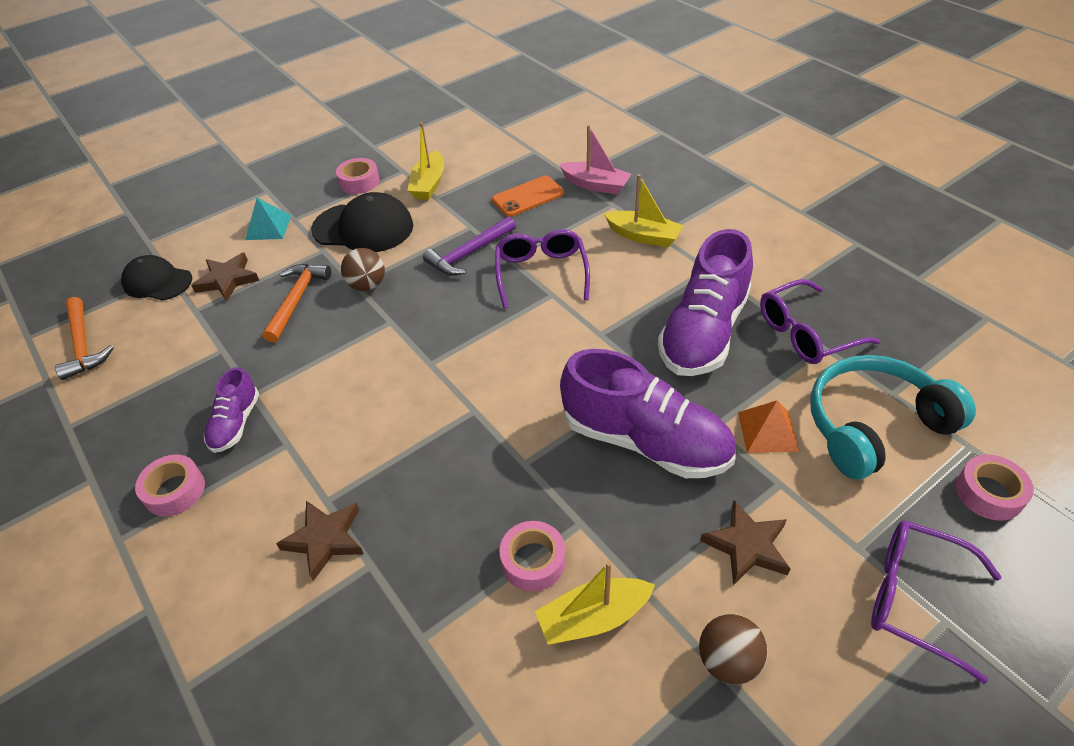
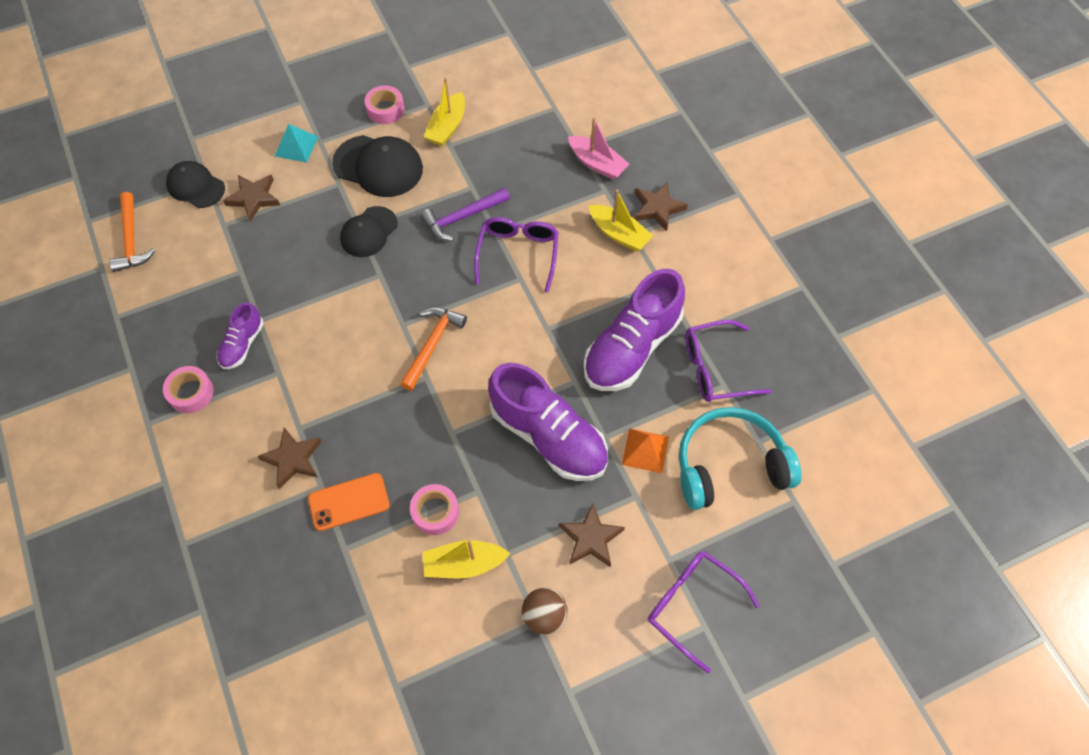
camera: 10 degrees right, 15 degrees up
(296, 300) = (307, 234): orange hammer -> orange hammer (432, 345)
(367, 285) = (369, 232): brown ball -> black cap
(528, 197) = (532, 164): orange phone -> orange phone (349, 502)
(673, 208) = (657, 208): none -> brown star
(989, 493) = (787, 542): pink tape -> none

